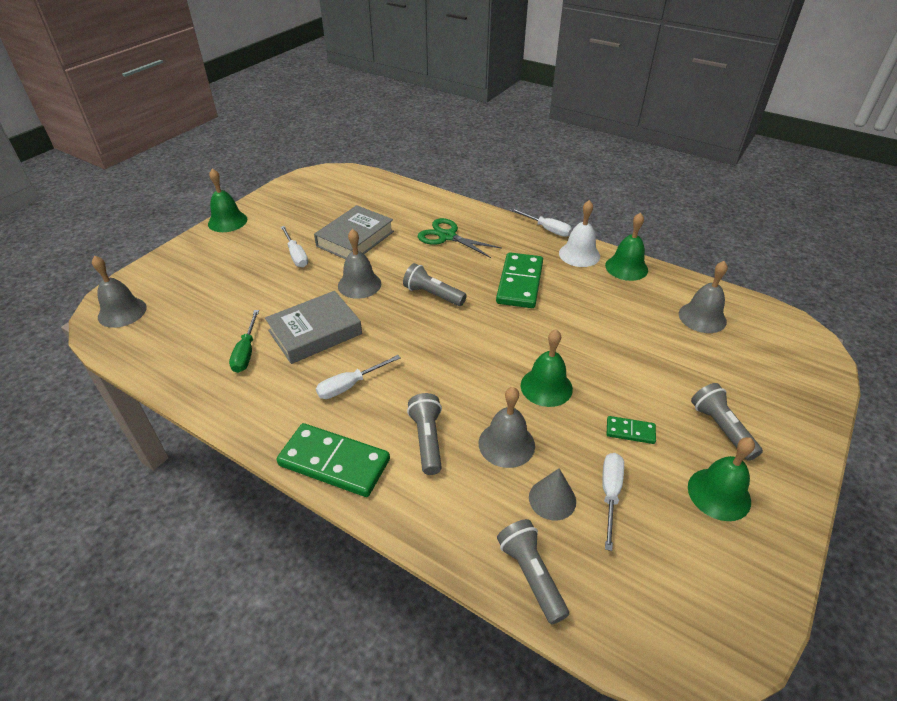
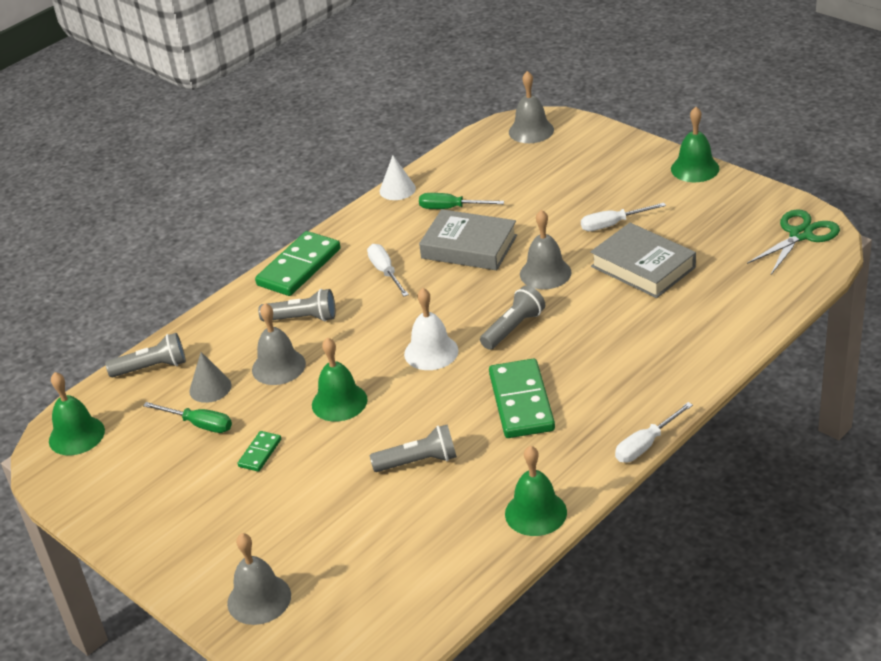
camera: 105 degrees right, 5 degrees down
(197, 399) = (397, 189): none -> white cone
(315, 332) = (469, 247): grey book -> grey book turned 45 degrees counterclockwise
(447, 236) = (639, 345): green scissors -> green scissors (800, 235)
(519, 283) = (521, 402): green domino -> green domino turned 60 degrees clockwise
(579, 254) = (576, 469): white bell -> white bell (431, 352)
(610, 494) = (199, 424): white screwdriver -> green screwdriver
(702, 317) = (411, 564): grey bell -> grey bell (259, 599)
(719, 494) = (167, 498): green bell -> green bell (76, 435)
(721, 428) = (236, 524): grey flashlight -> grey flashlight (418, 461)

